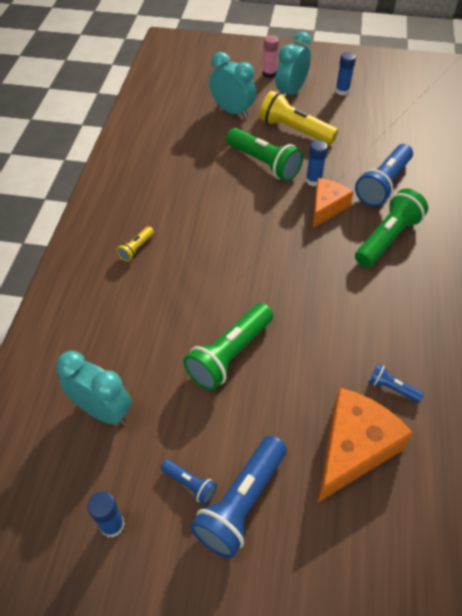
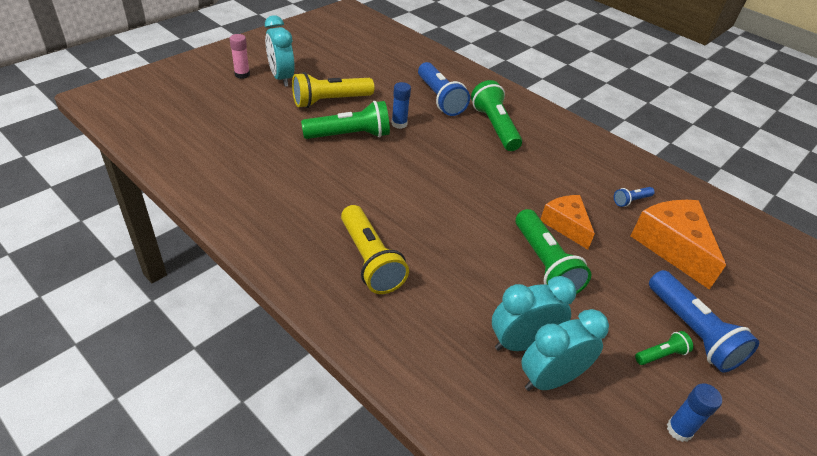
camera: 60 degrees left, 10 degrees down
(136, 249) = (370, 260): yellow flashlight -> yellow flashlight, size x2.08
(190, 484) = (661, 354): blue flashlight -> green flashlight
(232, 111) = (261, 116): turquoise clock -> turquoise clock (521, 343)
(326, 207) = (435, 134): orange cheese -> orange cheese (566, 225)
(342, 91) = (316, 58): blue glue stick -> none

